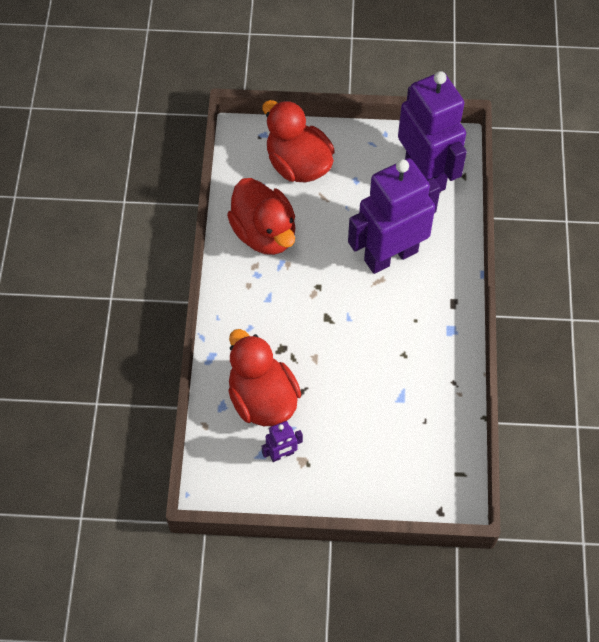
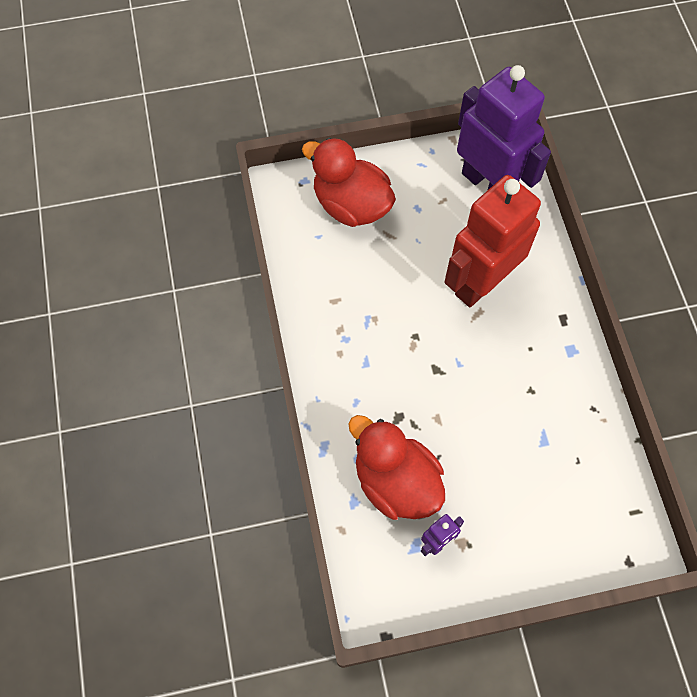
camera: 15 degrees left, 5 degrees up
(264, 233) = (339, 290): red duck -> none
(390, 255) = (480, 282): purple robot -> red robot

